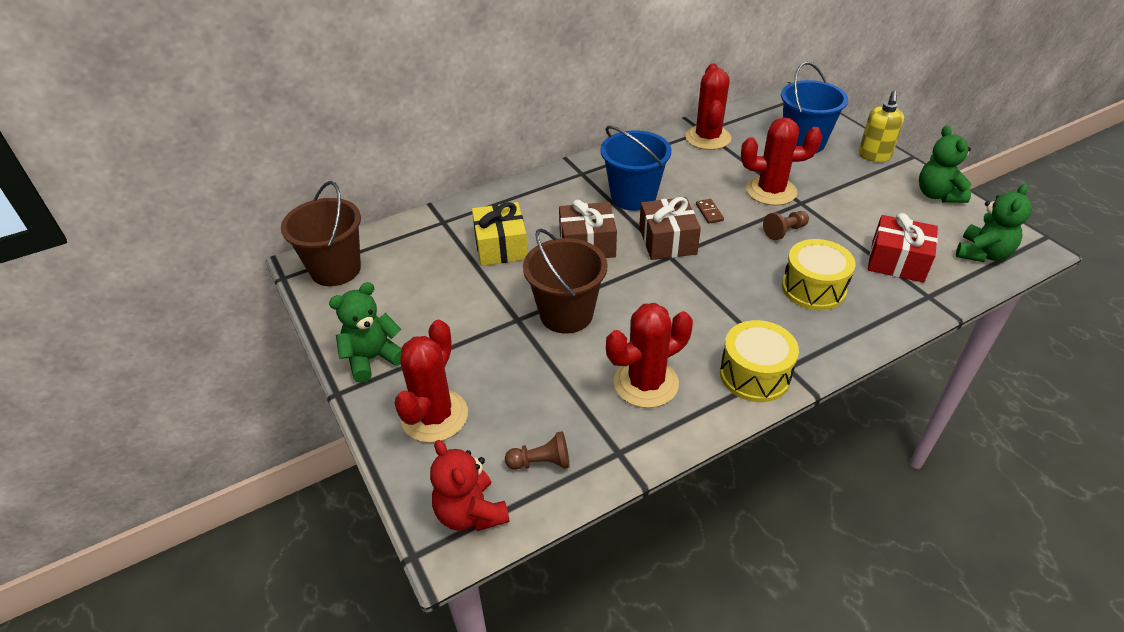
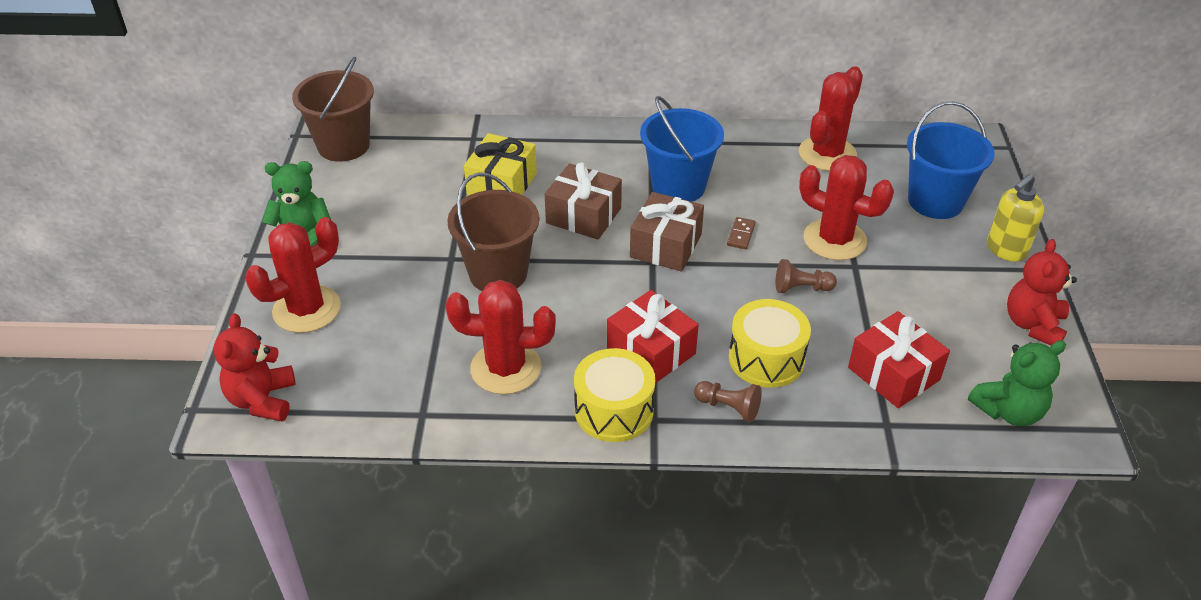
camera: 30 degrees right, 0 degrees up
(541, 462) = (353, 389): brown pawn -> brown pawn (728, 407)
(735, 320) = (651, 351): none -> red gift
(937, 195) = (1033, 325): green teddy bear -> red teddy bear

